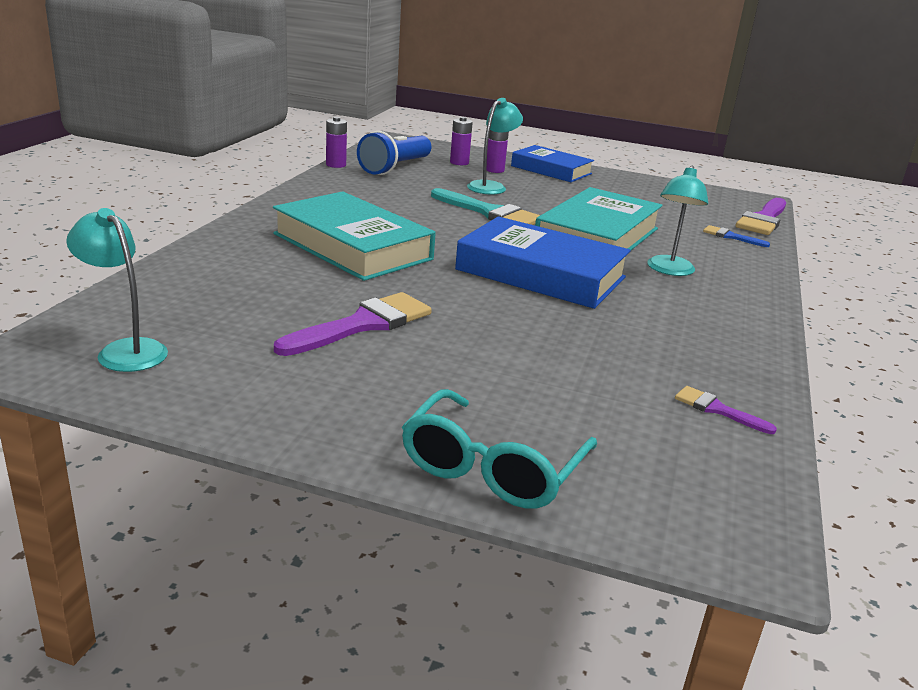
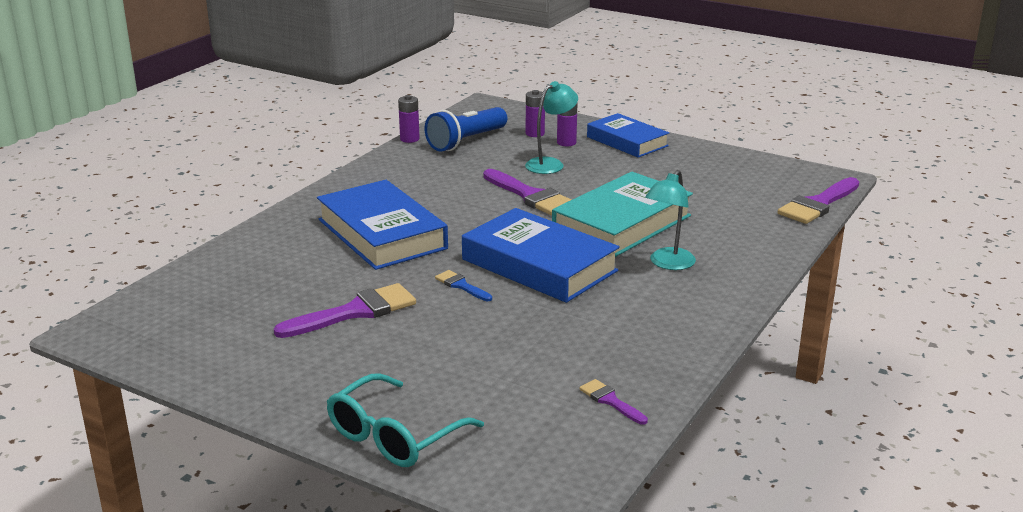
camera: 15 degrees right, 0 degrees up
(125, 350) = (164, 328): turquoise lamp -> none
(352, 246) = (381, 234): turquoise book -> blue book
(490, 213) = (530, 196): turquoise brush -> purple brush
(730, 236) = (764, 225): blue brush -> blue brush (461, 285)

